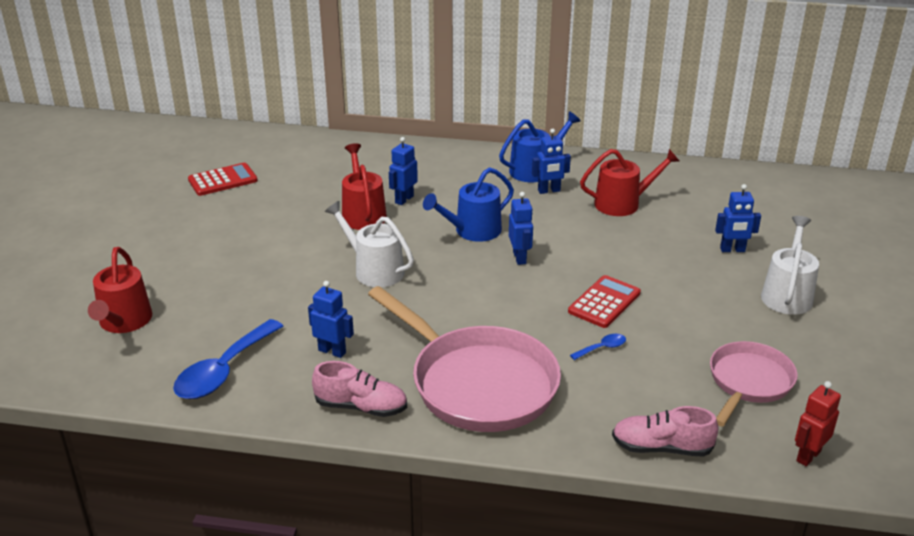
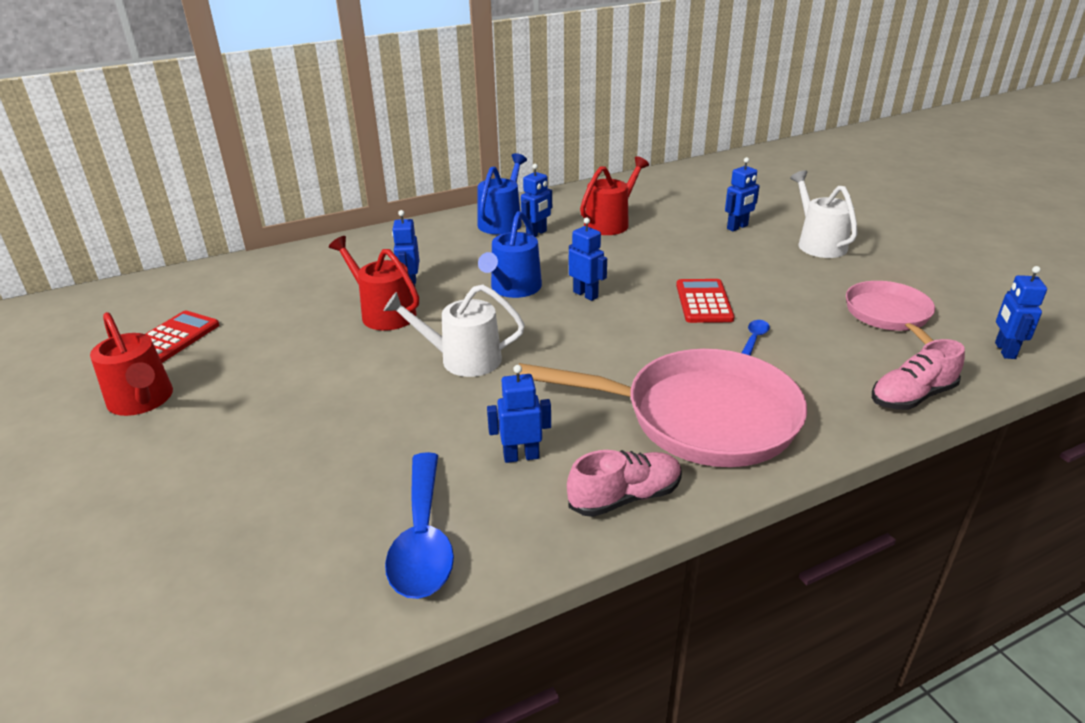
camera: 35 degrees left, 0 degrees up
(124, 322) = (215, 548): red watering can -> red watering can (142, 400)
(808, 456) = (1004, 350): red robot -> blue robot

